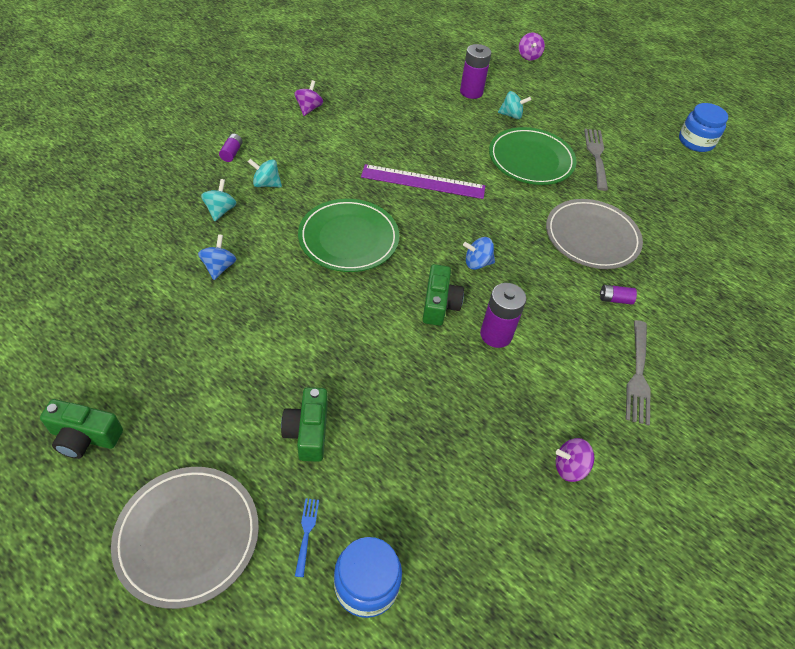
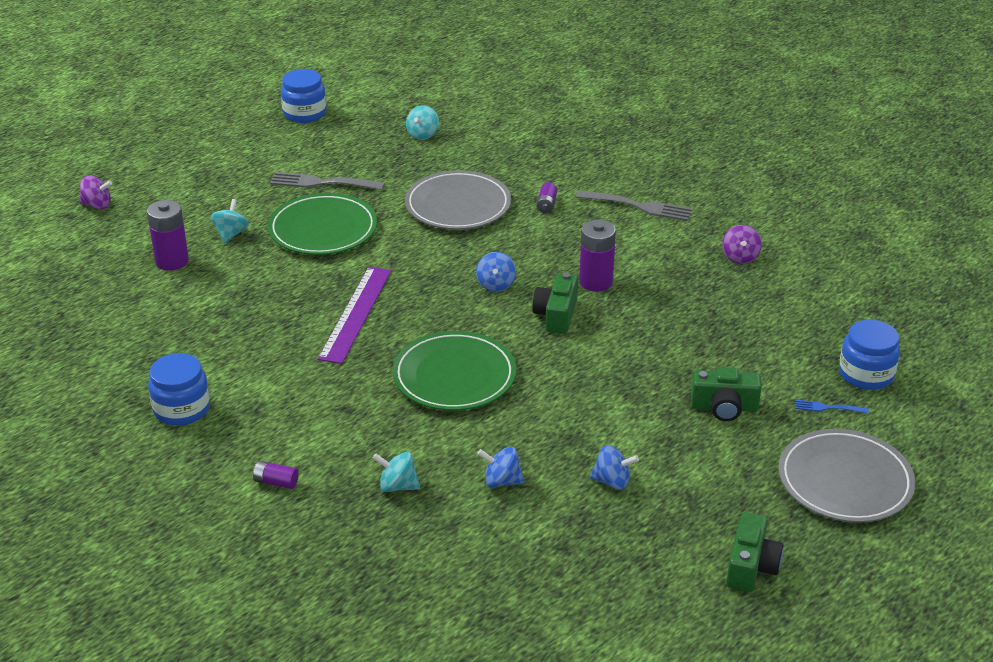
camera: 80 degrees left, 15 degrees down
(210, 338) = (612, 481): none -> blue spinning top
(266, 184) = (347, 446): turquoise spinning top -> turquoise spinning top (423, 135)
(309, 108) = (182, 409): purple spinning top -> blue jar
(439, 304) = (556, 315): green camera -> green camera turned 90 degrees counterclockwise

